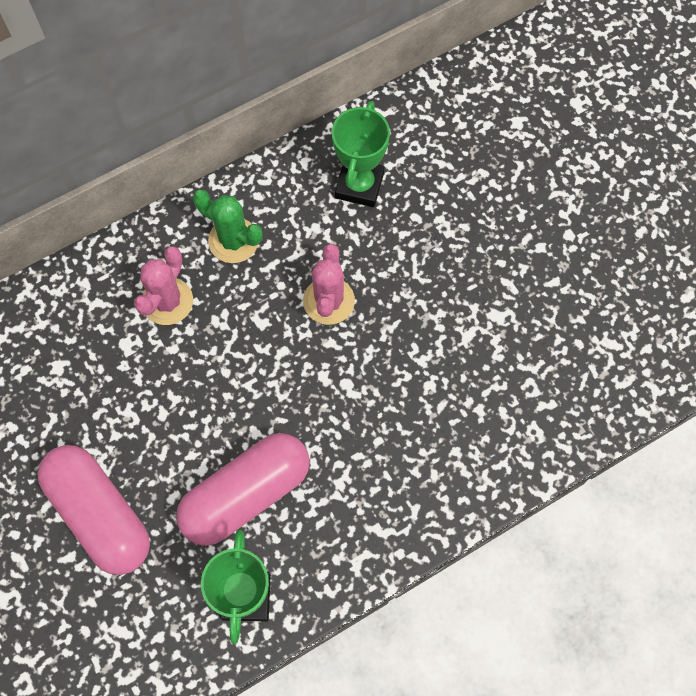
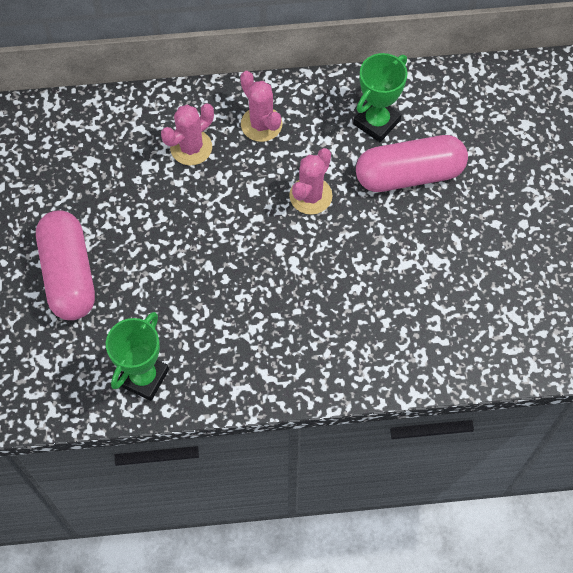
camera: 25 degrees right, 5 degrees down
(233, 240) = (261, 124): green cactus -> pink cactus
(246, 494) = (180, 306): pink capsule -> pink capsule (409, 174)

